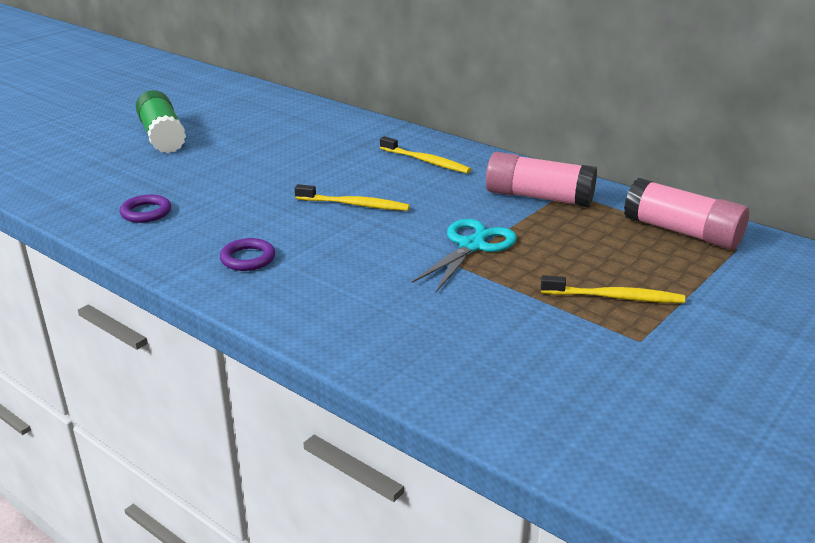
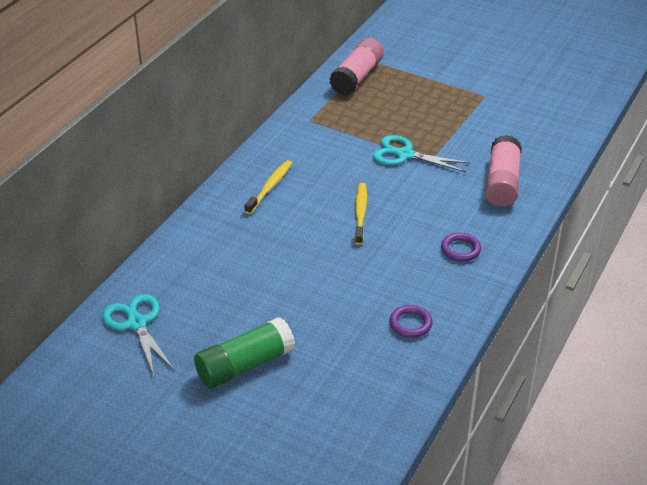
camera: 100 degrees left, 10 degrees up
(250, 103) = (137, 324): none -> turquoise scissors
(539, 197) = (322, 131): pink glue stick -> pink glue stick (502, 183)
(614, 297) = (445, 102): yellow toothbrush -> none

